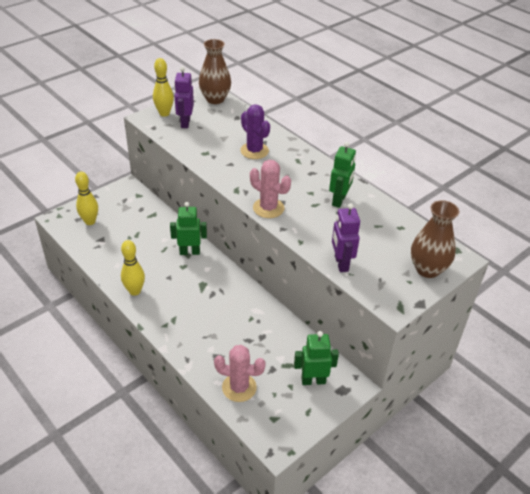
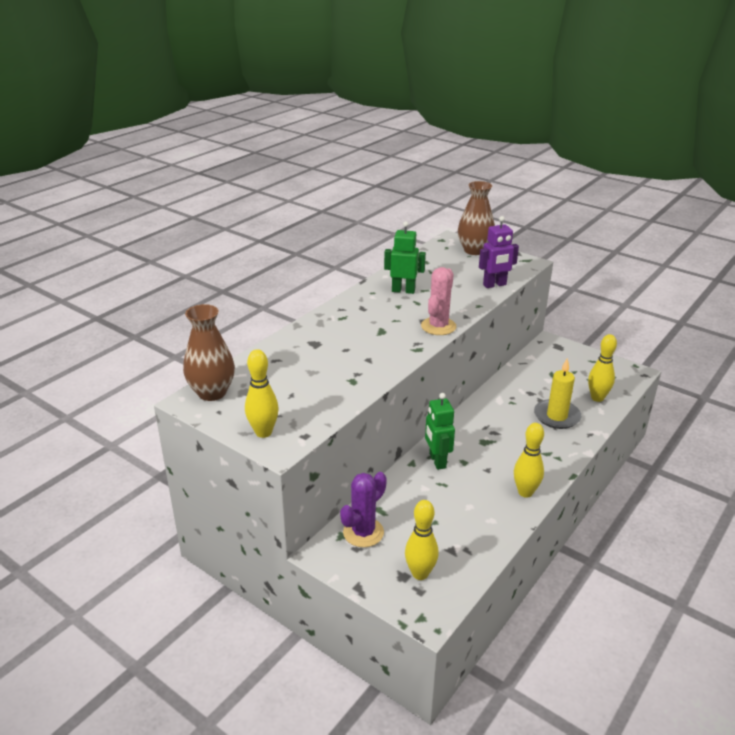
camera: 100 degrees left, 10 degrees down
(185, 123) = (284, 409): purple robot -> none
(220, 344) = (556, 416): none -> yellow candle
(239, 387) = (597, 398): pink cactus -> yellow bowling pin
(254, 151) = (334, 346): purple cactus -> purple cactus (363, 532)
(313, 380) = (559, 361): green robot -> none

